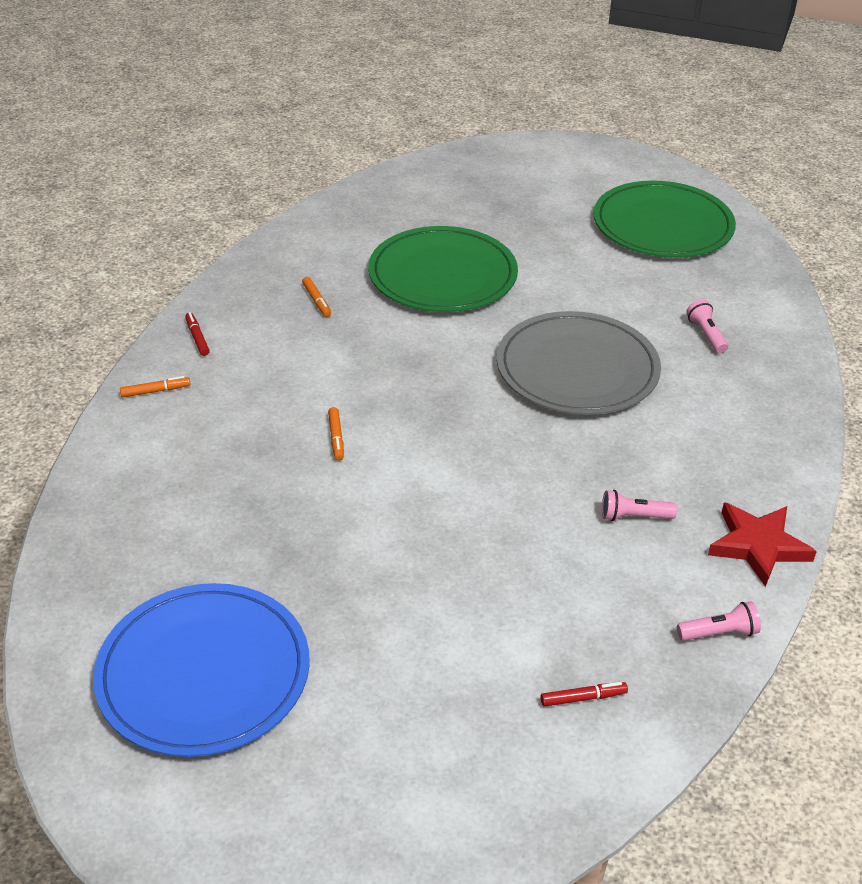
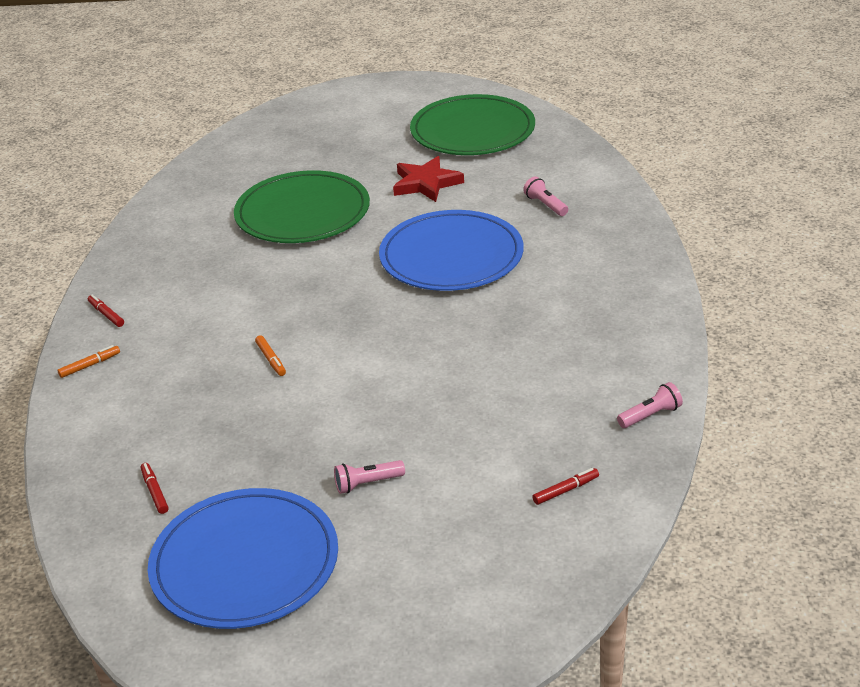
camera: 15 degrees left, 5 degrees down
(152, 557) = (155, 492): none -> red marker
(316, 301) = (200, 259): orange marker -> none
(577, 369) = (451, 256): grey plate -> blue plate
(634, 517) = (547, 352): pink flashlight -> pink flashlight (367, 484)
(758, 546) = (653, 347): red star -> red star (426, 183)

